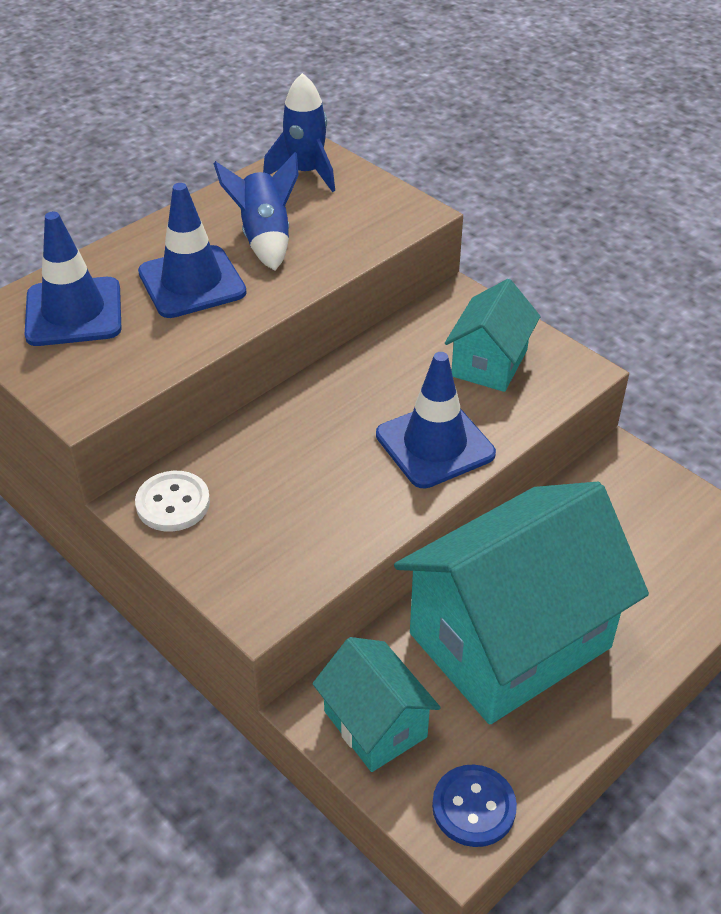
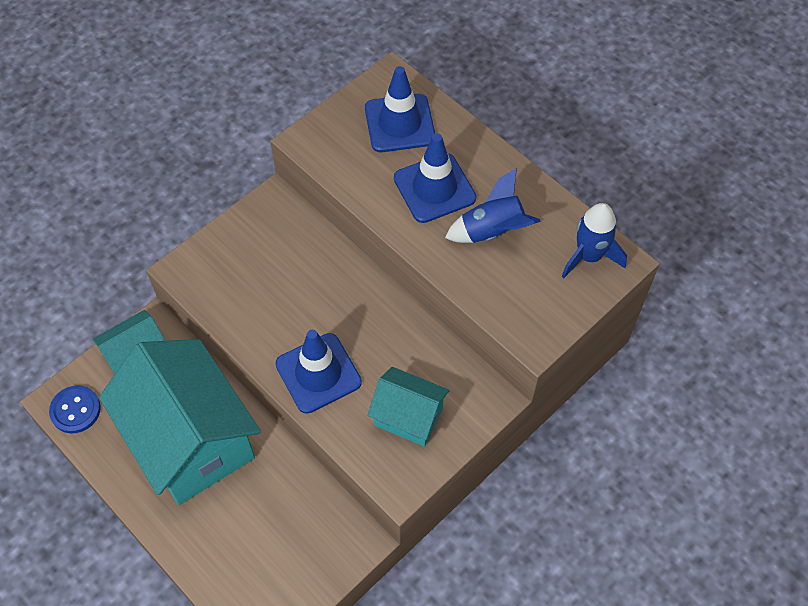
camera: 90 degrees right, 15 degrees up
(173, 503) = (272, 218): white button -> none

